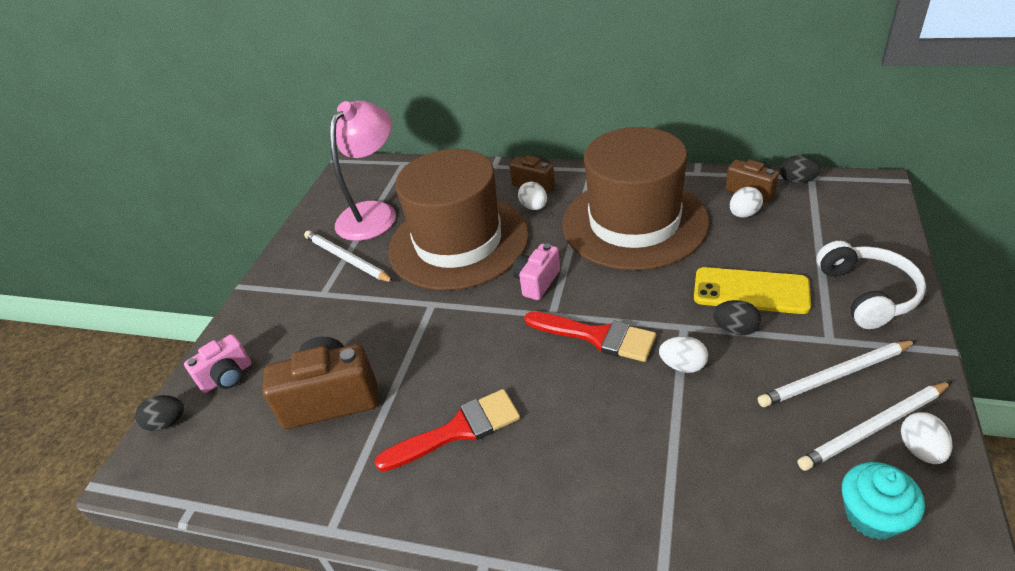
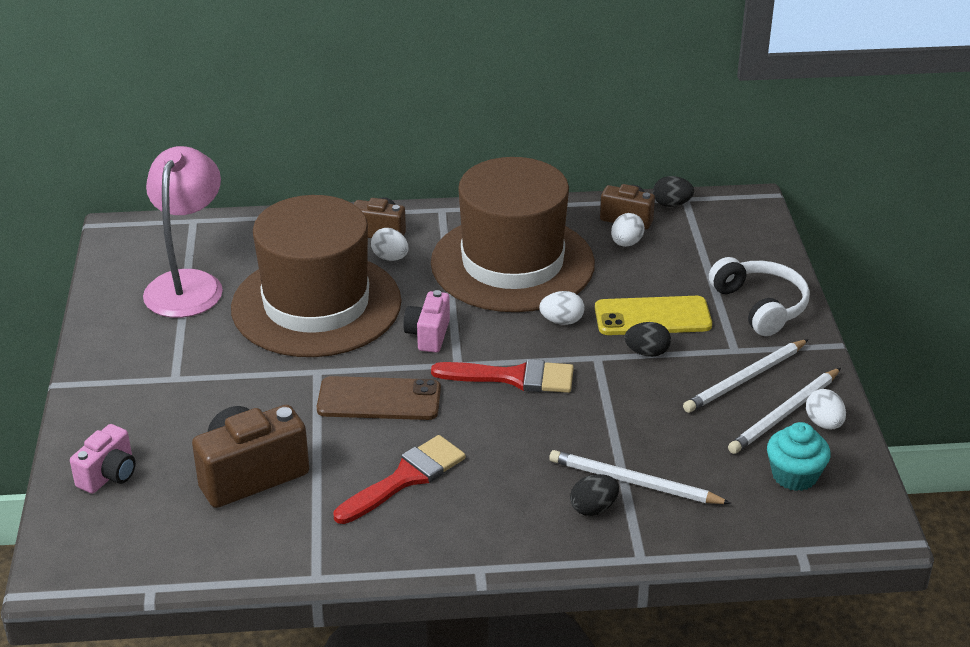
camera: 25 degrees left, 5 degrees down
(167, 423) = (64, 527): black egg -> black egg (593, 508)
(347, 259) = (184, 338): white pencil -> white pencil (634, 482)
(470, 340) = (379, 399): none -> brown phone
(683, 365) = (607, 390): white egg -> white egg (561, 321)

